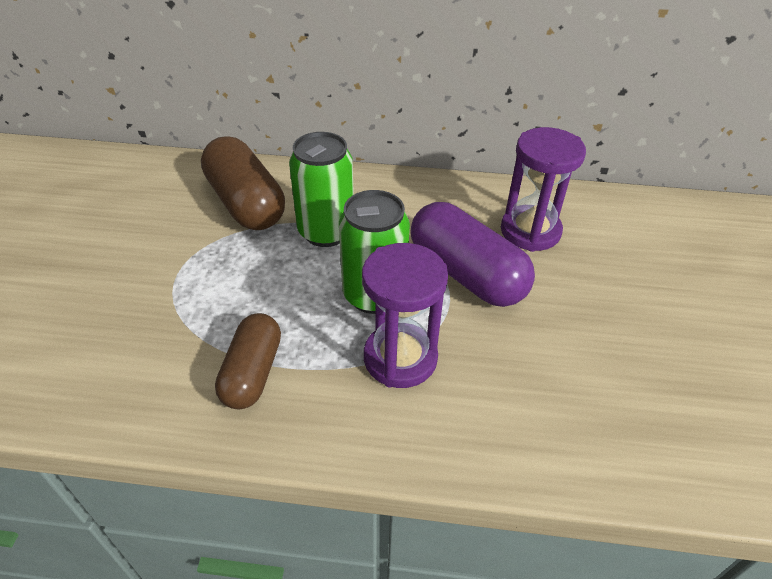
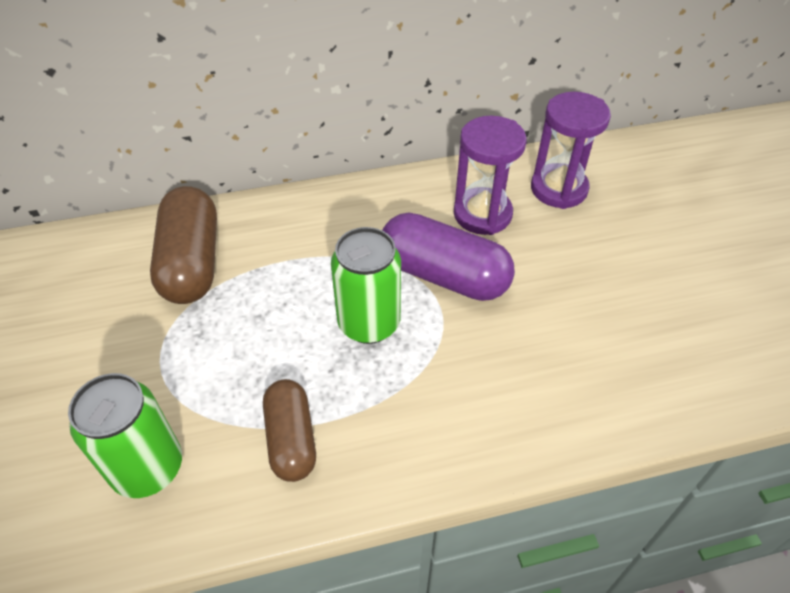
camera: 20 degrees left, 5 degrees up
(246, 203) = (192, 262): brown capsule -> brown capsule turned 45 degrees clockwise
(326, 232) = (291, 270): green can -> green can (148, 468)
(400, 358) = (421, 378): purple hourglass -> purple hourglass (558, 189)

